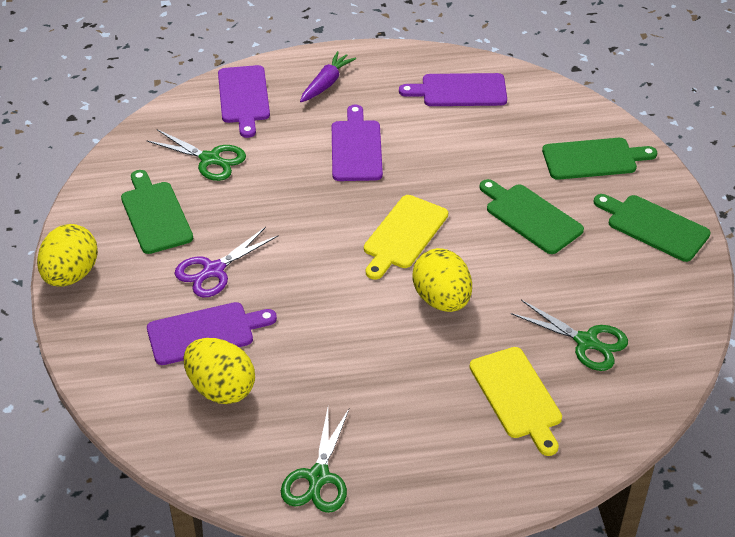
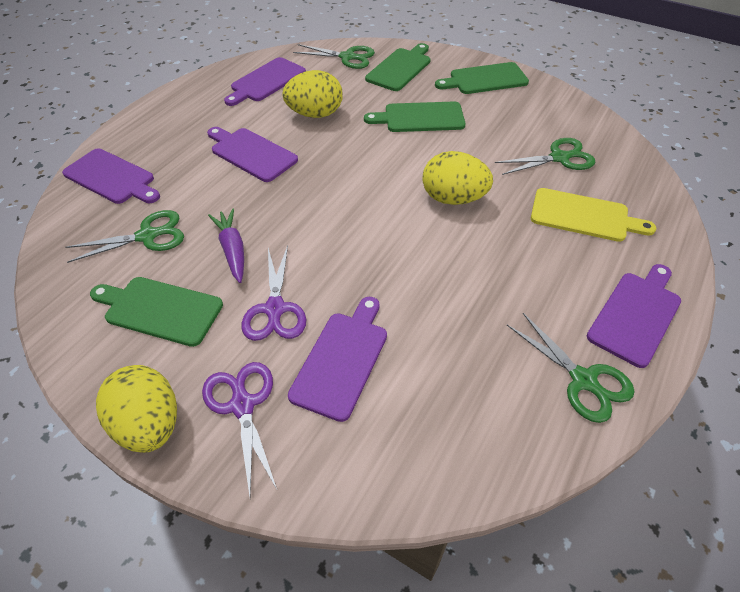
camera: 50 degrees left, 5 degrees up
(123, 307) = (242, 405): none -> purple scissors
(221, 388) = (420, 389): yellow egg -> yellow egg (315, 114)
(326, 83) = (166, 130): purple carrot -> purple carrot (232, 249)
(404, 235) = (368, 180): yellow cutting board -> none
(424, 482) = (636, 315): none -> purple cutting board
(564, 114) = (347, 57): none -> green scissors

